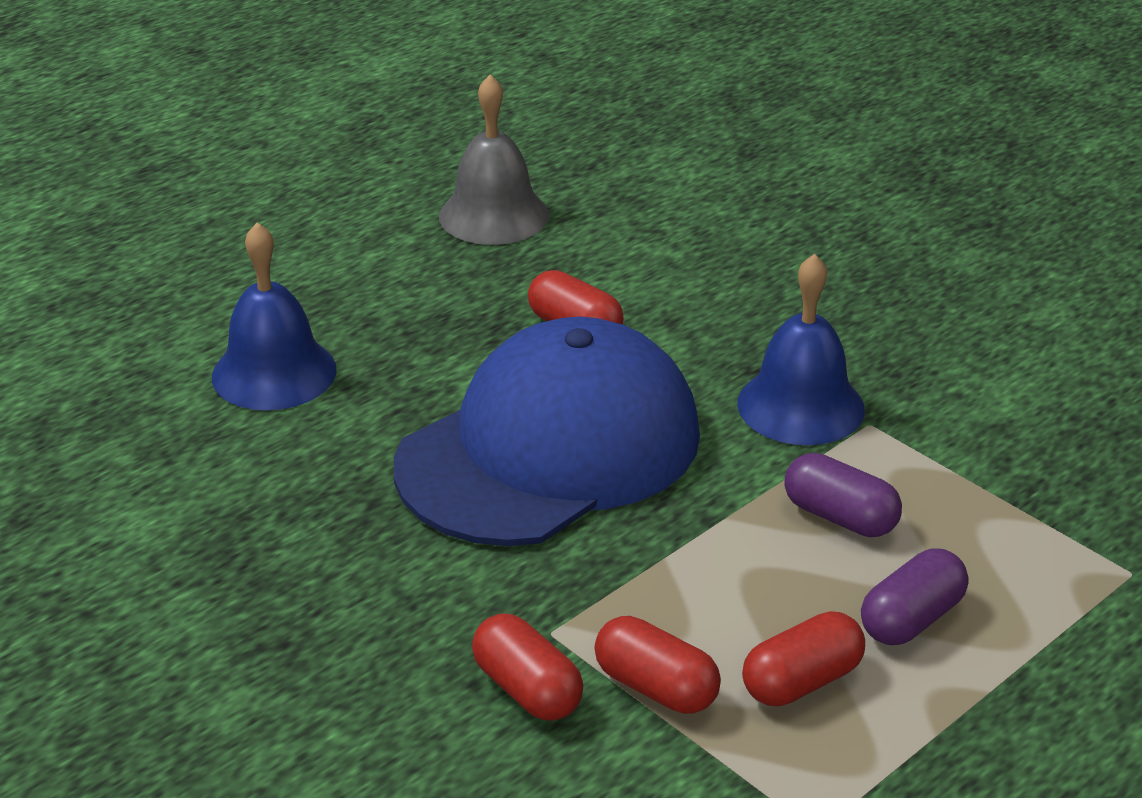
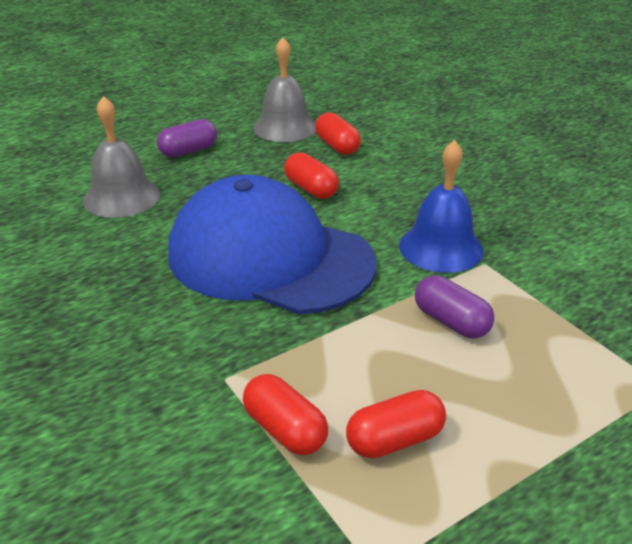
camera: 10 degrees right, 0 degrees up
(274, 373) = (122, 197): blue bell -> grey bell
(527, 689) = (192, 419): red capsule -> red capsule (337, 146)
(550, 449) = (269, 257): blue cap -> blue cap turned 120 degrees counterclockwise
(911, 619) = (488, 402): purple capsule -> purple capsule (188, 151)

